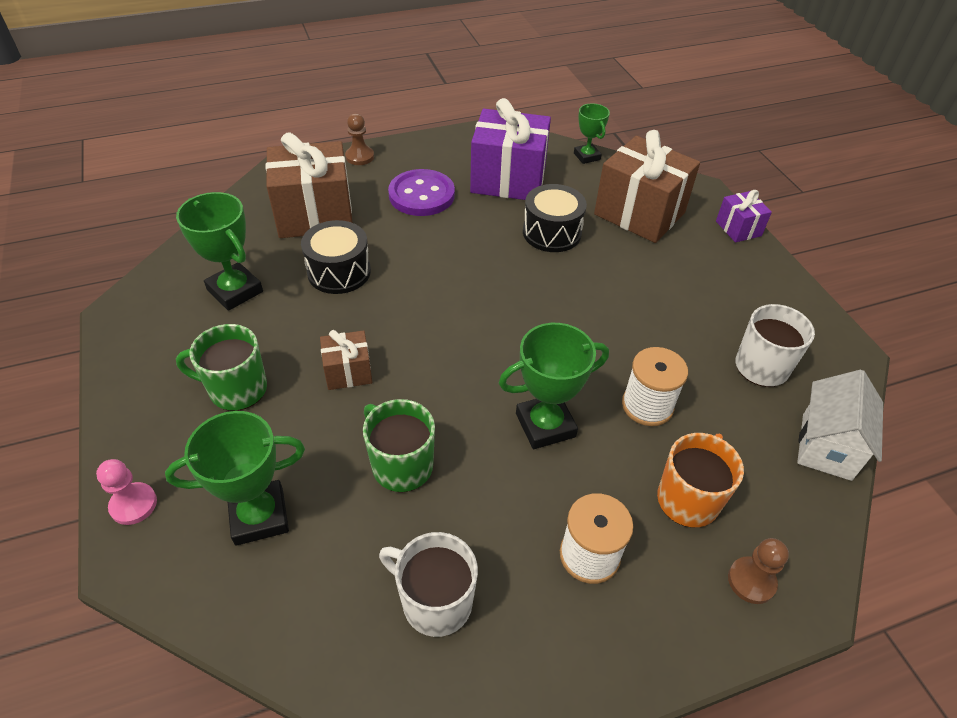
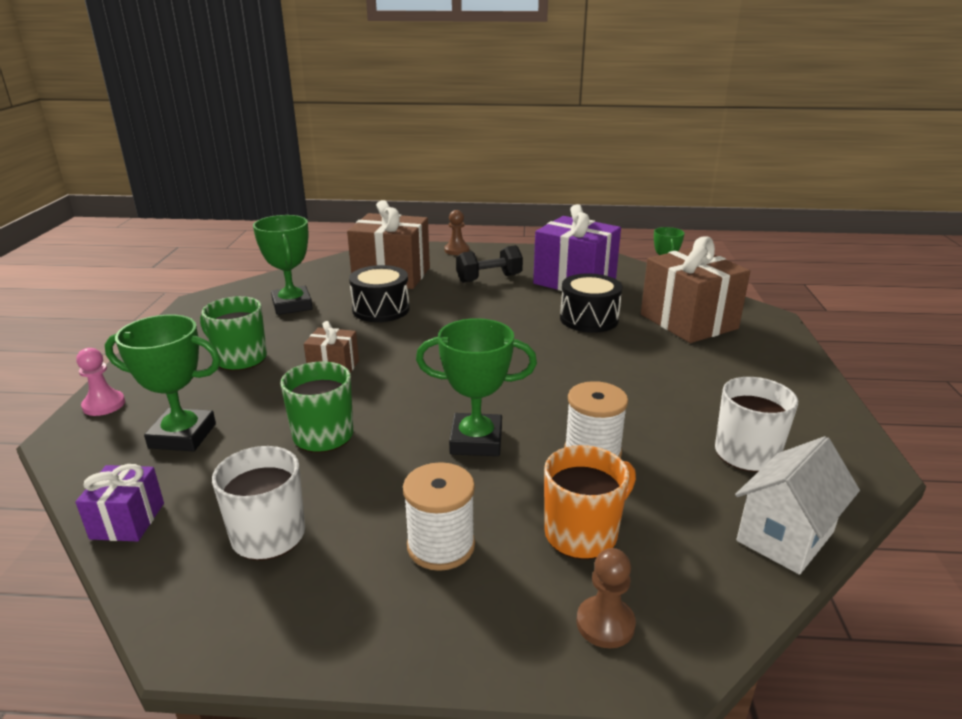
camera: 25 degrees right, 20 degrees down
(421, 195) = (489, 278): purple button -> black dumbbell
(738, 228) = (792, 349): purple gift -> purple gift (127, 521)

